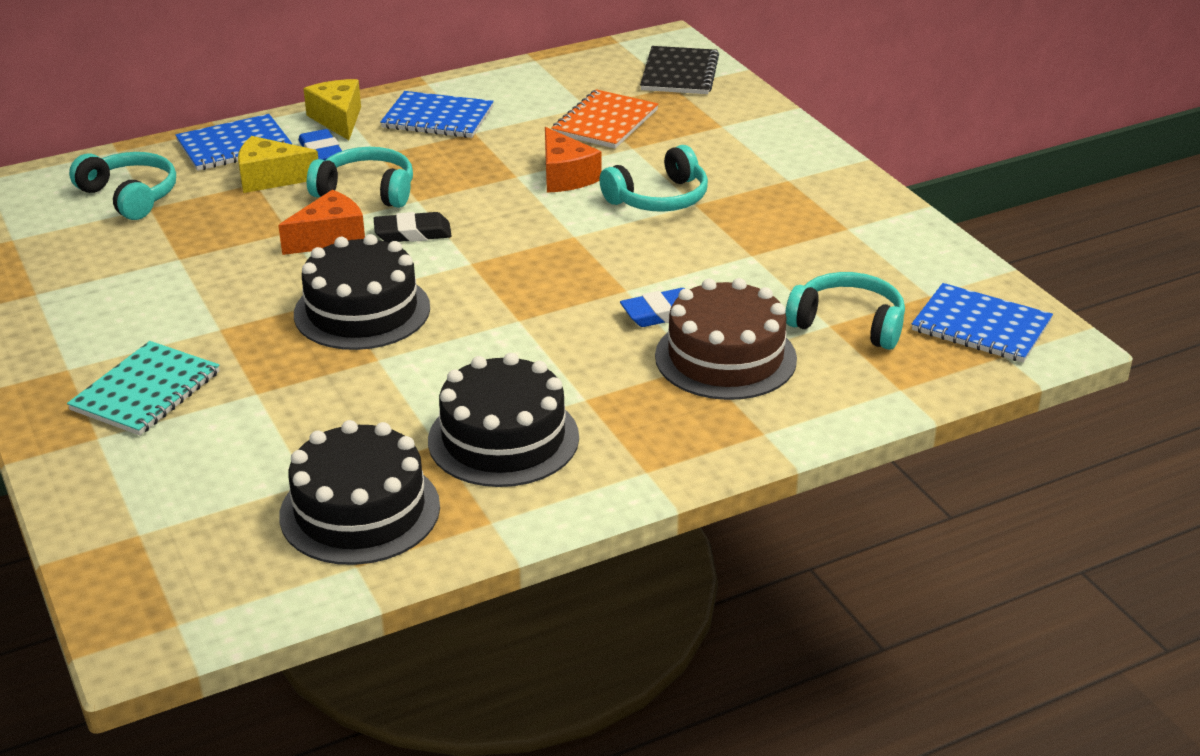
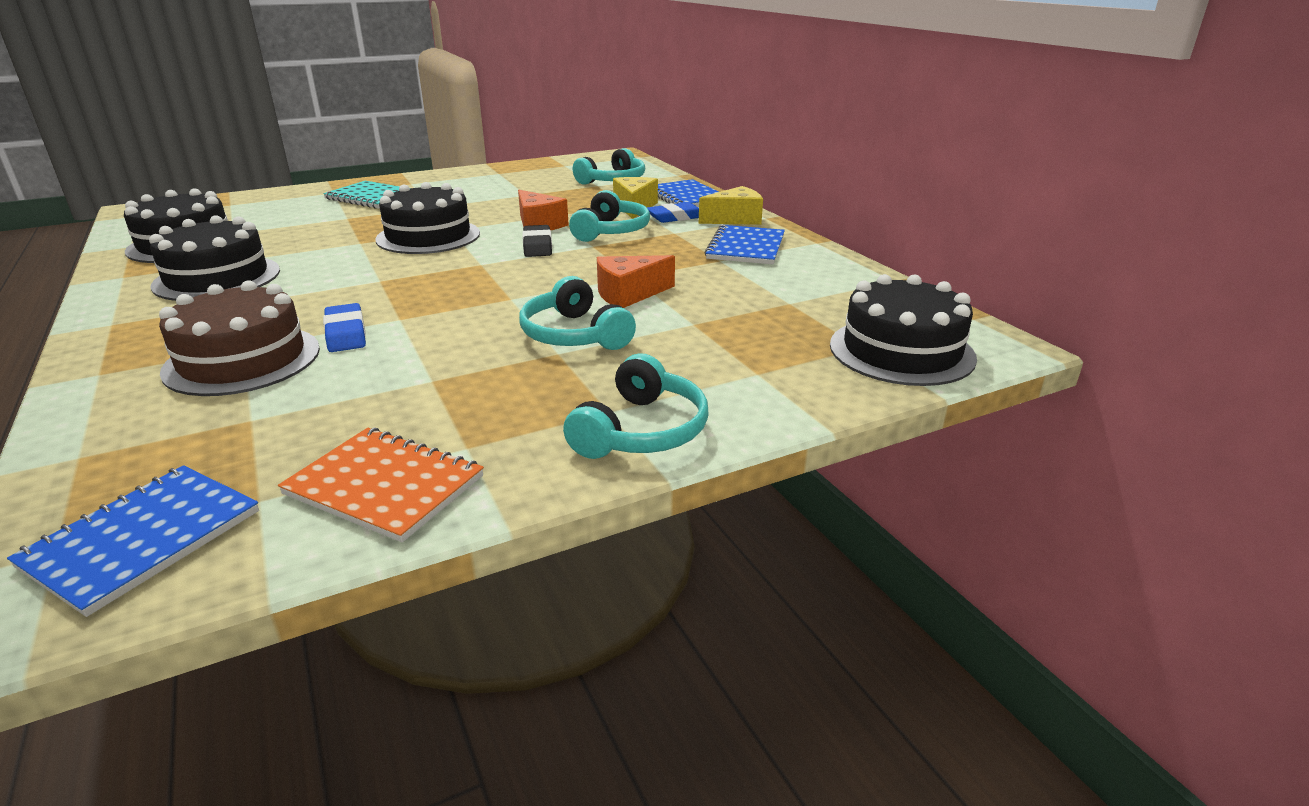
camera: 90 degrees right, 5 degrees down
(605, 122) = (752, 311): orange notebook -> orange notebook (384, 485)
(679, 73) = (901, 351): black notebook -> black cake
(848, 324) = (241, 431): turquoise headphones -> turquoise headphones (640, 430)

